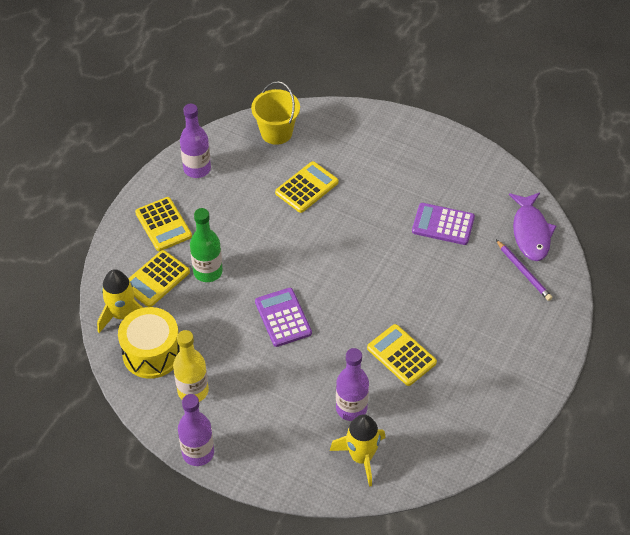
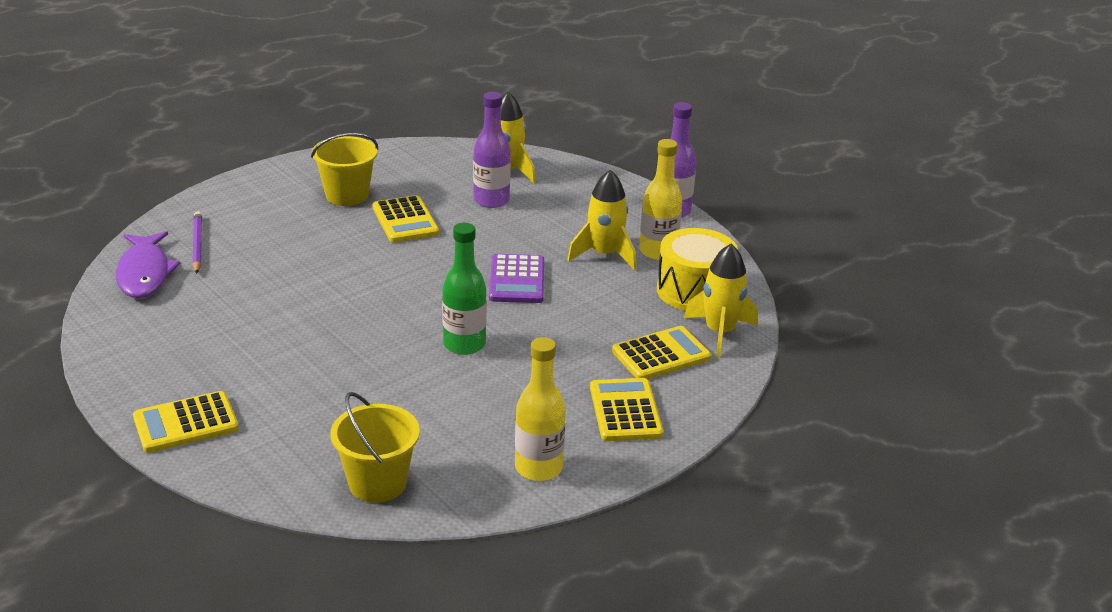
camera: 160 degrees left, 20 degrees down
(197, 169) = (538, 468): purple bottle -> yellow bottle
(208, 272) = (587, 344): green bottle -> green bottle (464, 344)
(232, 371) = (604, 255): none -> yellow rocket
(306, 187) = (387, 397): yellow calculator -> yellow calculator (186, 423)
(443, 224) = (242, 308): purple calculator -> none
(466, 370) = (347, 195): none -> yellow bucket
(530, 232) = (144, 273): purple fish -> purple fish turned 150 degrees clockwise

